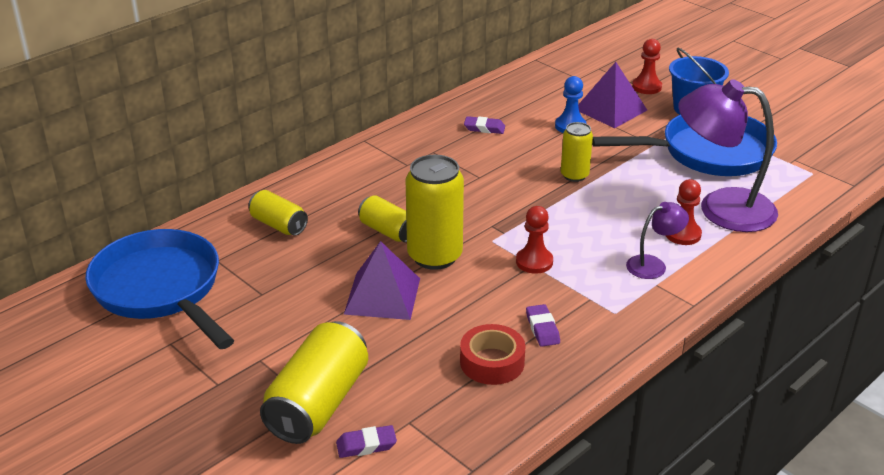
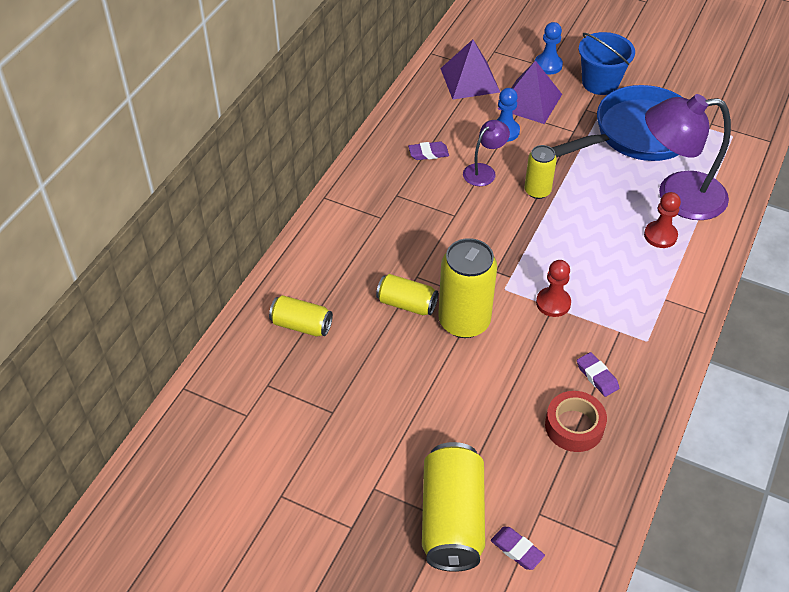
camera: 20 degrees left, 15 degrees up
(160, 289) = (234, 436): blue pan -> none
(366, 445) = (517, 550): purple eraser -> purple eraser turned 75 degrees clockwise
(382, 295) = (442, 381): purple pyramid -> purple pyramid (470, 80)
(646, 87) = (548, 65): red pawn -> blue pawn
(653, 265) = (653, 277): purple lamp -> purple lamp (484, 171)

